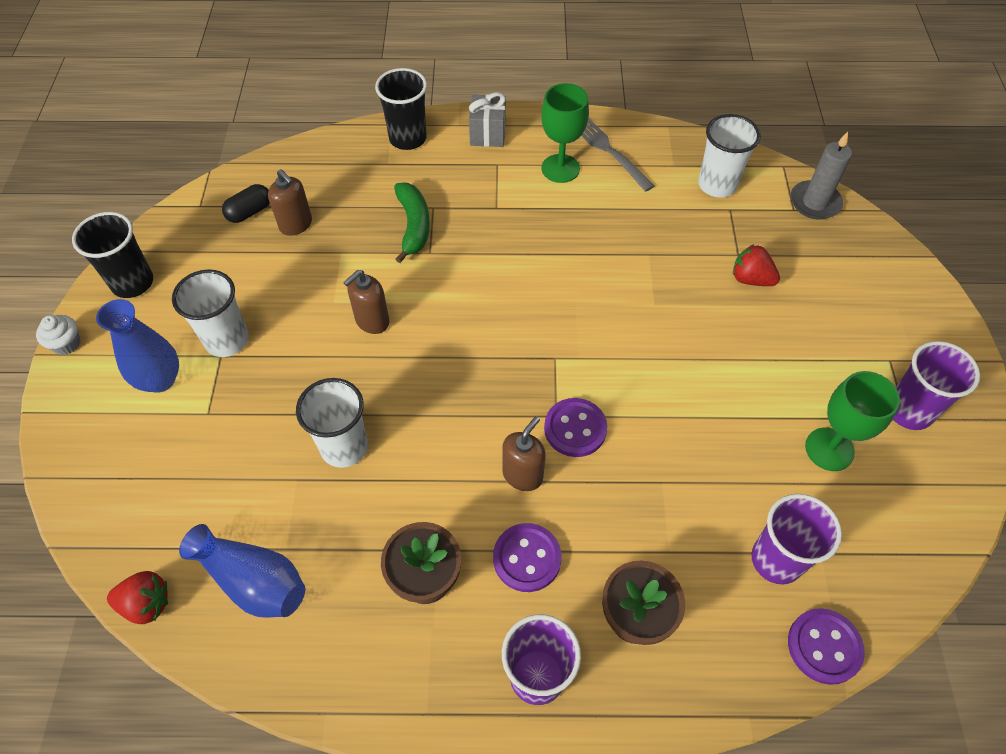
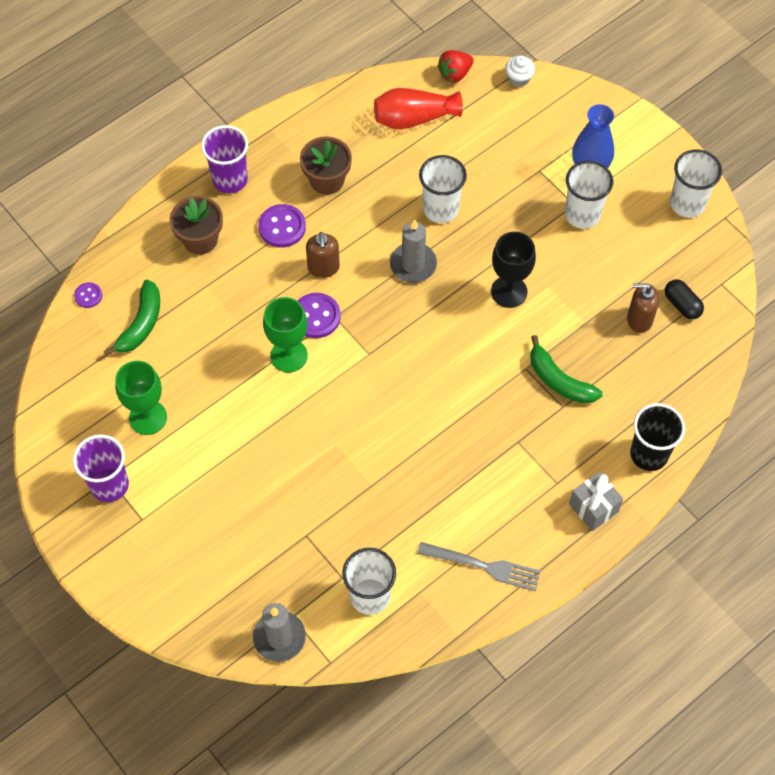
camera: 140 degrees right, 5 degrees up
(66, 343) = (671, 144): white cupcake -> white cupcake (518, 78)
(132, 282) = (687, 204): black cup -> white cup
(250, 212) = (682, 305): black capsule -> black capsule turned 45 degrees counterclockwise
(254, 581) = (414, 118): blue vase -> red vase
(372, 321) = (509, 291): brown soap dispenser -> black goblet
(430, 410) = (413, 264): none -> grey candle
(560, 168) = (504, 516): green goblet -> green goblet (289, 355)
(750, 279) = (282, 518): red strawberry -> none
(776, 560) = (141, 324): purple cup -> green banana
(824, 646) = (88, 296): purple button -> purple button, size x0.57

